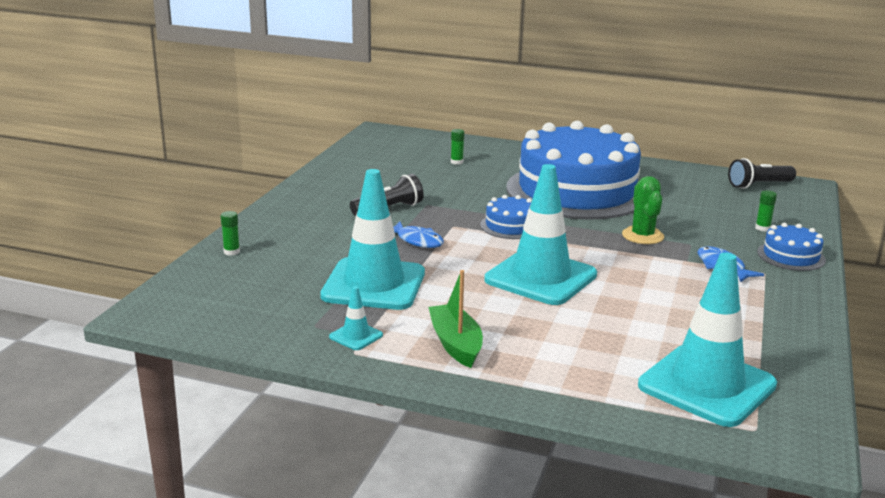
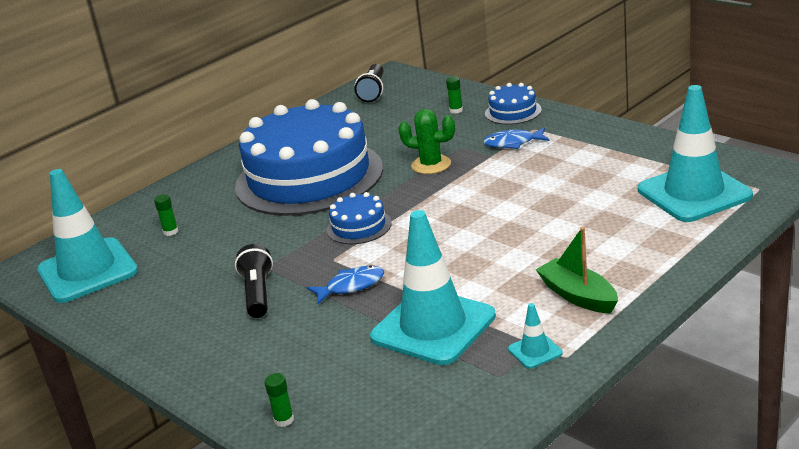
camera: 60 degrees left, 5 degrees up
(455, 344) = (578, 296): green boat -> green boat turned 45 degrees clockwise
(540, 277) = (478, 230): turquoise traffic cone -> turquoise traffic cone (87, 271)

